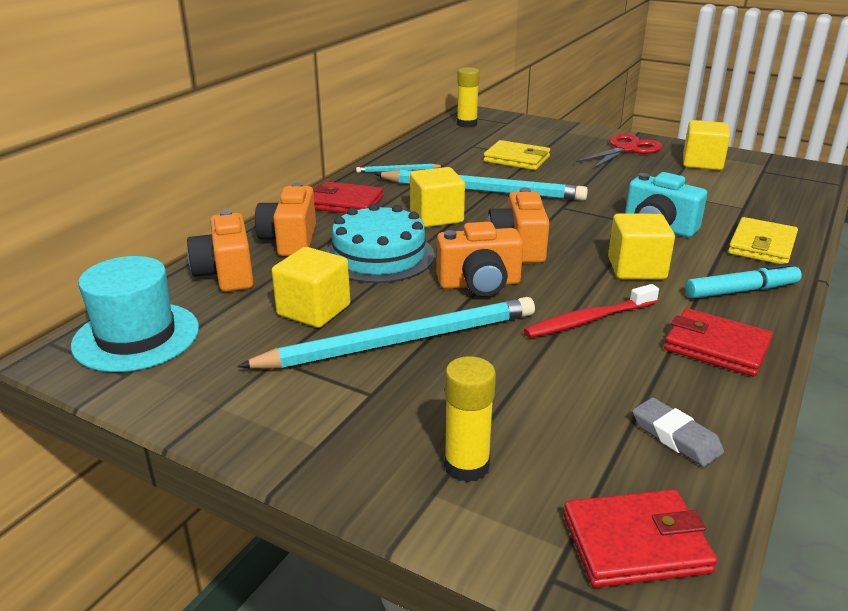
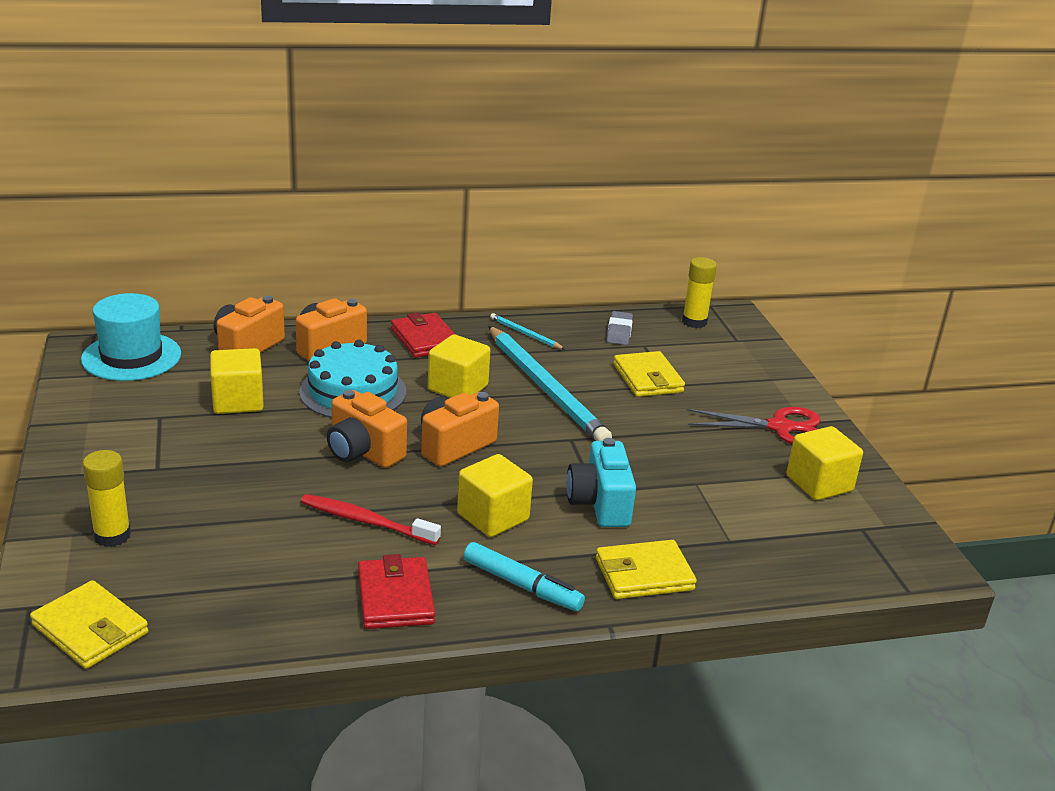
camera: 45 degrees right, 0 degrees up
(400, 341) = (237, 452): turquoise pencil -> none
(635, 543) = (90, 629): red wallet -> yellow wallet
(675, 437) = (233, 612): grey eraser -> grey eraser (619, 332)

